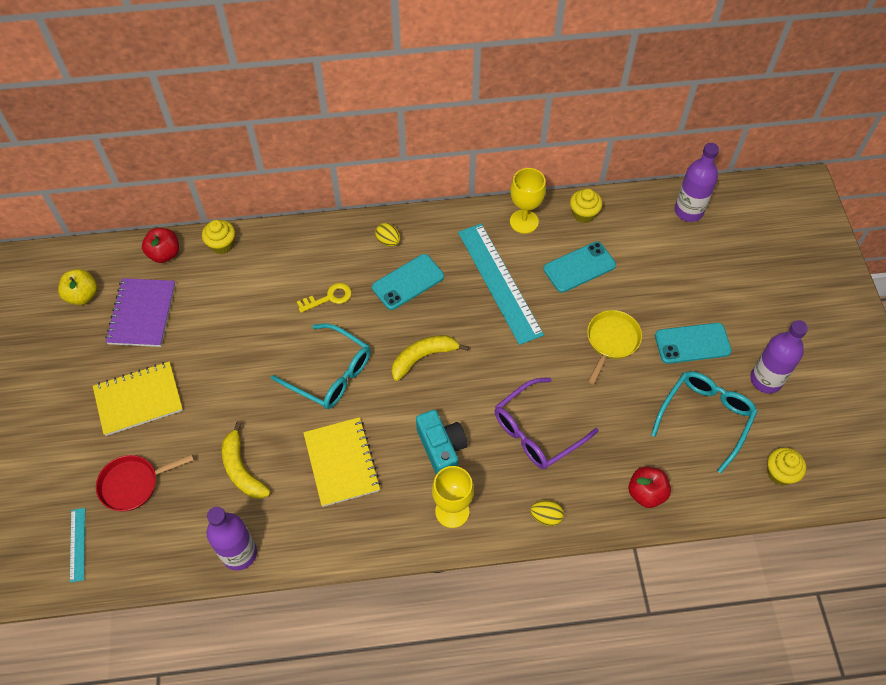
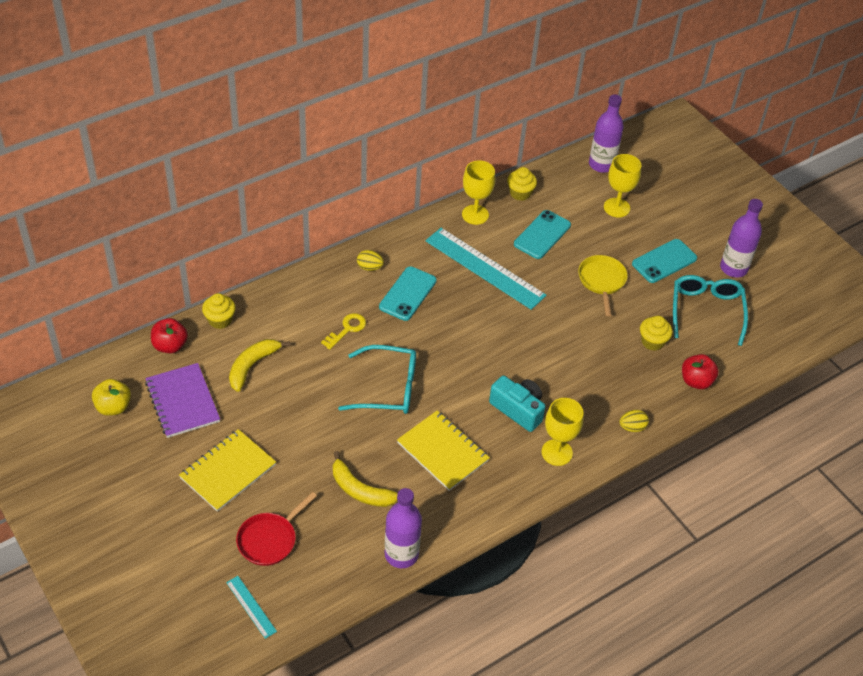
camera: 30 degrees left, 10 degrees down
(423, 357) = (458, 347): yellow banana -> yellow banana (252, 366)
(537, 431) = (586, 368): purple glasses -> none
(676, 265) = (616, 207): none -> yellow goblet
(780, 473) = (783, 330): yellow cupcake -> yellow cupcake (652, 342)

